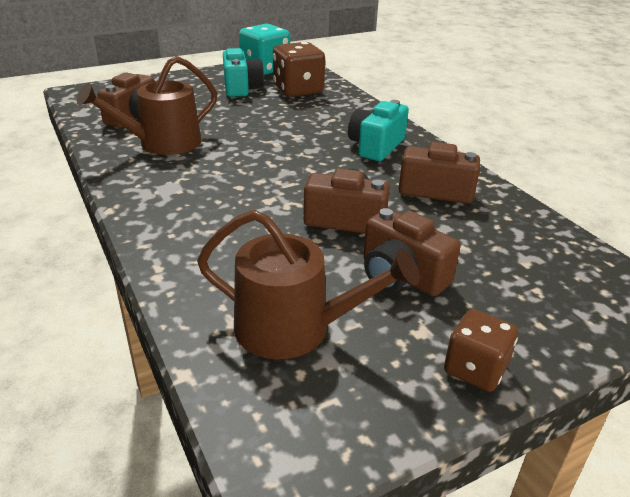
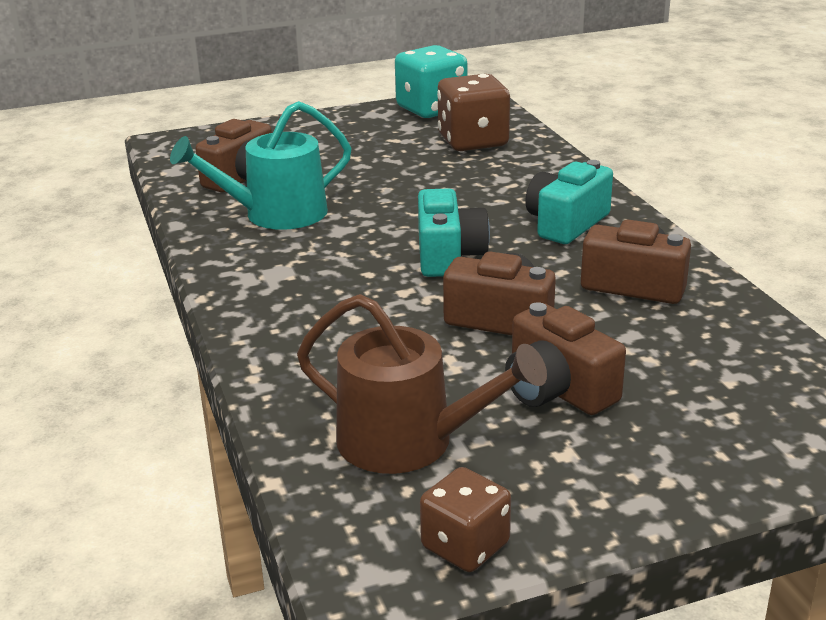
camera: 10 degrees right, 5 degrees down
(162, 143) = (276, 214): brown watering can -> turquoise watering can
(241, 87) = (392, 137): turquoise camera -> turquoise camera (448, 256)
(475, 369) = (620, 497): brown dice -> brown dice (465, 546)

